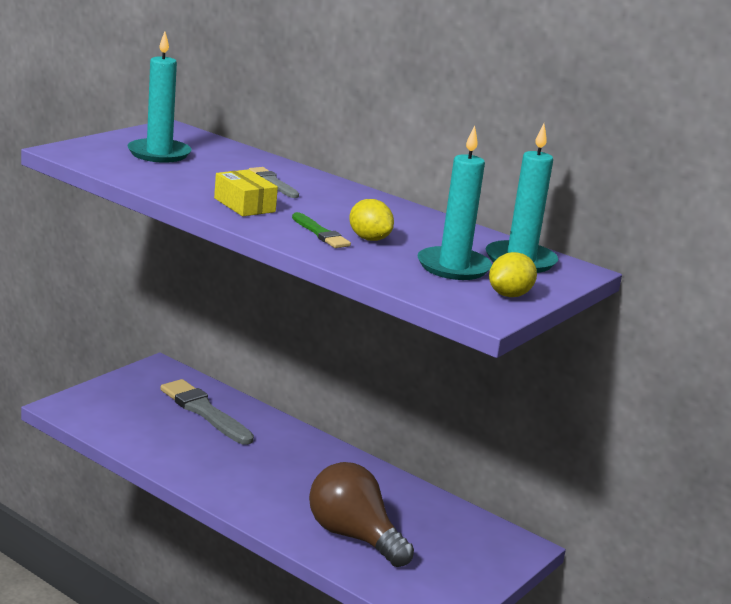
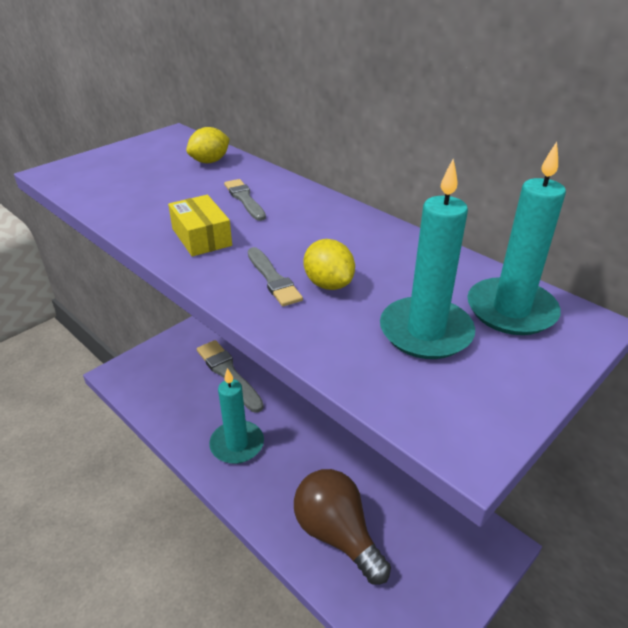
camera: 10 degrees right, 15 degrees up
(159, 154) = (145, 168): turquoise candle -> turquoise candle (237, 444)
(320, 233) = (273, 279): green brush -> grey brush
(509, 295) = (499, 389): yellow lemon -> yellow lemon (210, 161)

